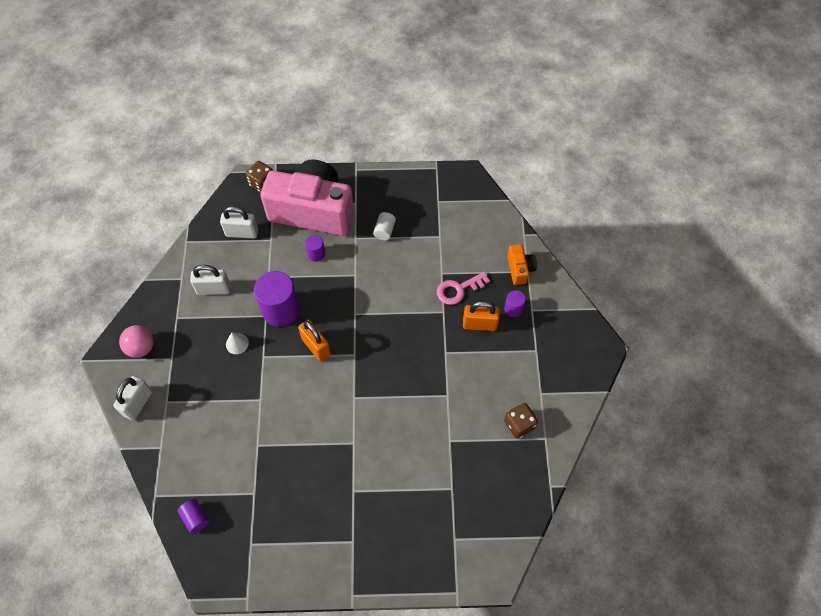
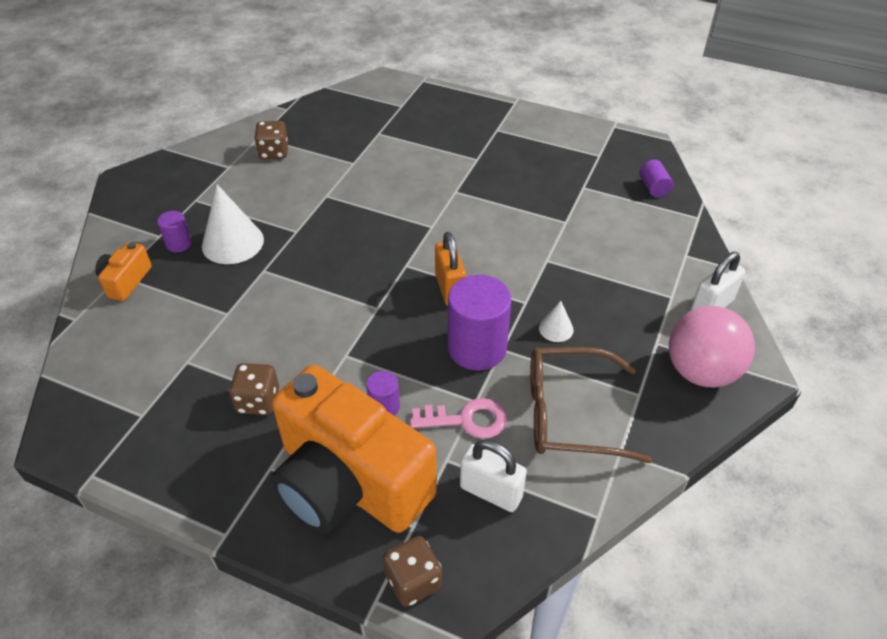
camera: 155 degrees left, 15 degrees down
(141, 348) = (700, 371): pink ball -> pink ball, size x1.55
(214, 289) = (569, 414): white padlock -> brown glasses
(313, 211) = (349, 482): pink camera -> orange camera
(384, 231) = (258, 401): white cylinder -> brown dice
(458, 289) = (222, 286): pink key -> pink key (466, 420)
(479, 324) = (232, 242): orange padlock -> white cone

